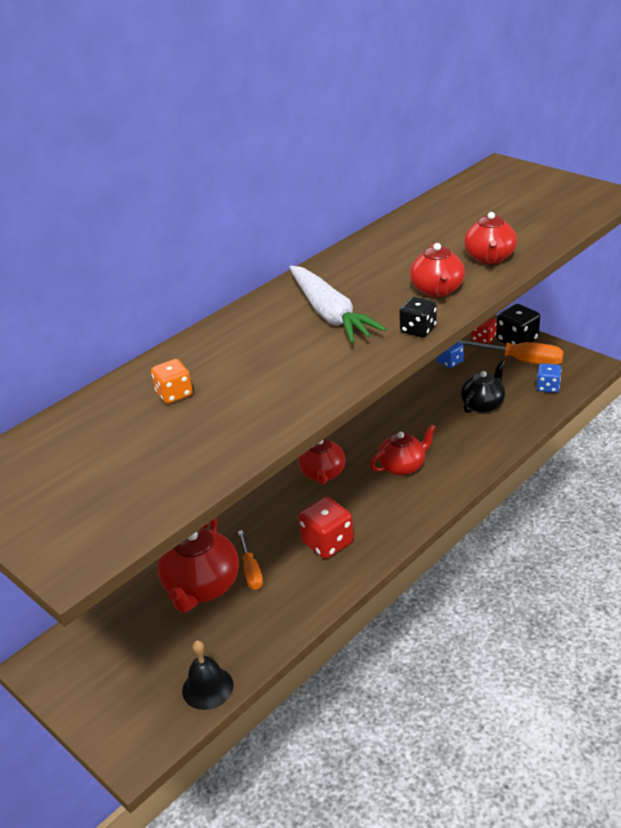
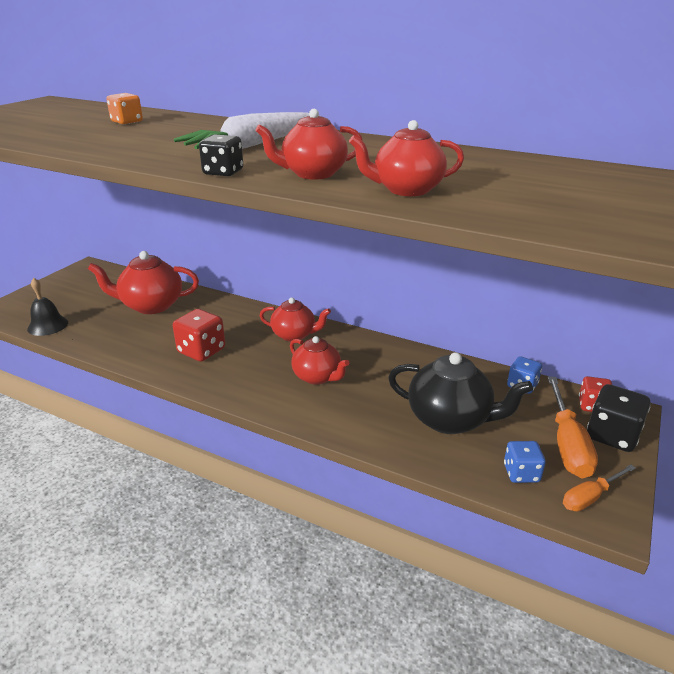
camera: 70 degrees right, 5 degrees down
(251, 571) = (168, 322): orange screwdriver -> orange screwdriver (590, 497)
(323, 474) = (294, 335): red teapot -> red teapot turned 150 degrees counterclockwise
(483, 405) = (450, 419): black teapot -> black teapot, size x1.52

